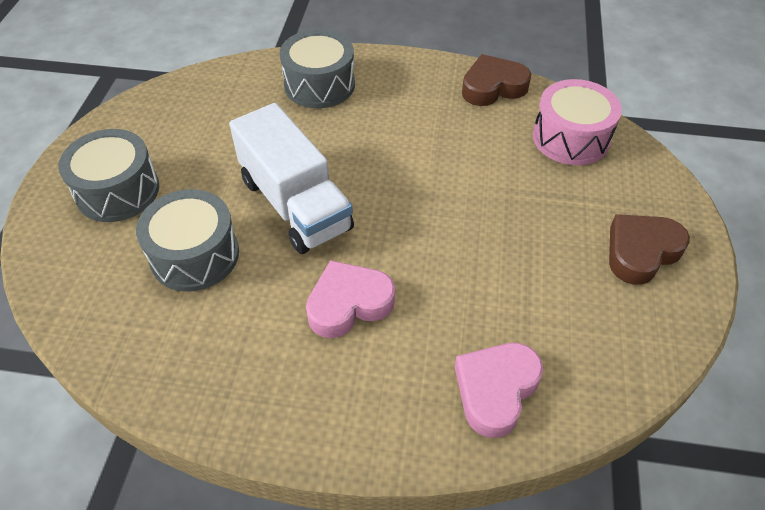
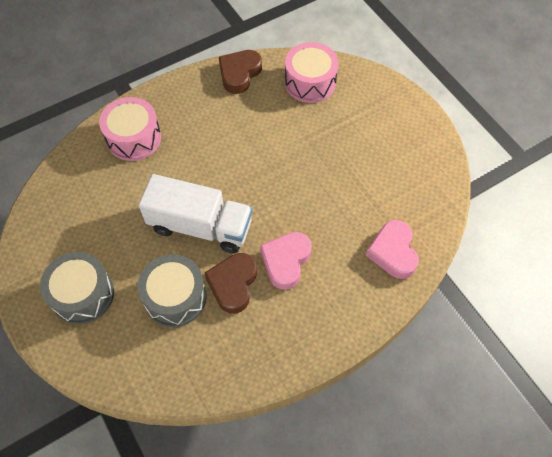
camera: 40 degrees left, 10 degrees up
(319, 85) = (134, 138): grey drum -> pink drum
(641, 252) = (397, 130): brown heart -> brown heart (233, 284)

